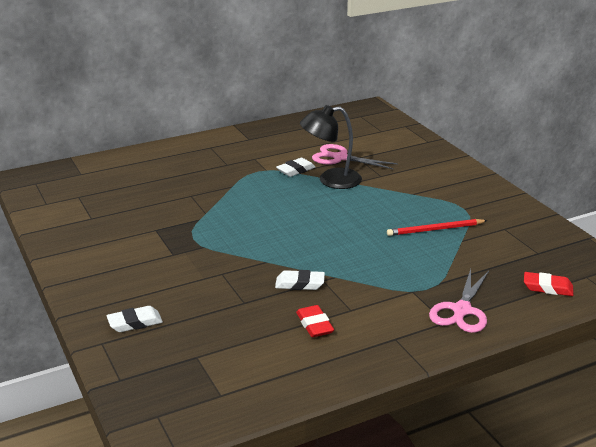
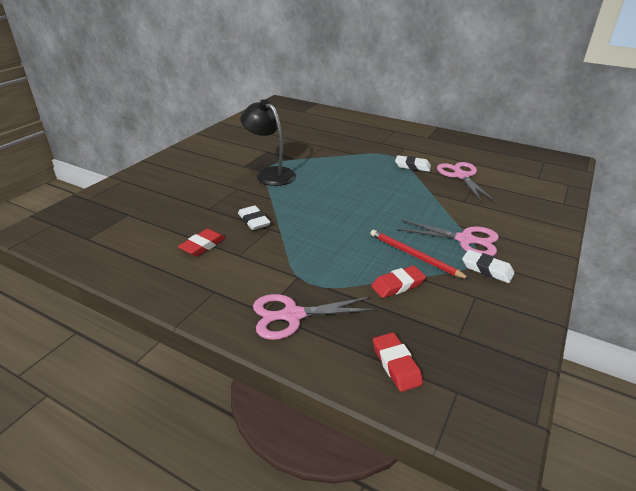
camera: 55 degrees right, 5 degrees up
(135, 323) = (152, 182): white eraser -> white eraser (487, 269)
(331, 180) = (420, 183): black lamp -> black lamp (270, 174)
(435, 201) = (465, 240): none -> pink scissors
(465, 252) = (398, 285): none -> red eraser

